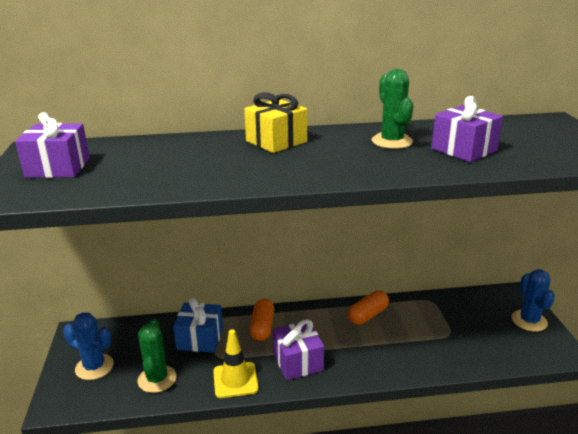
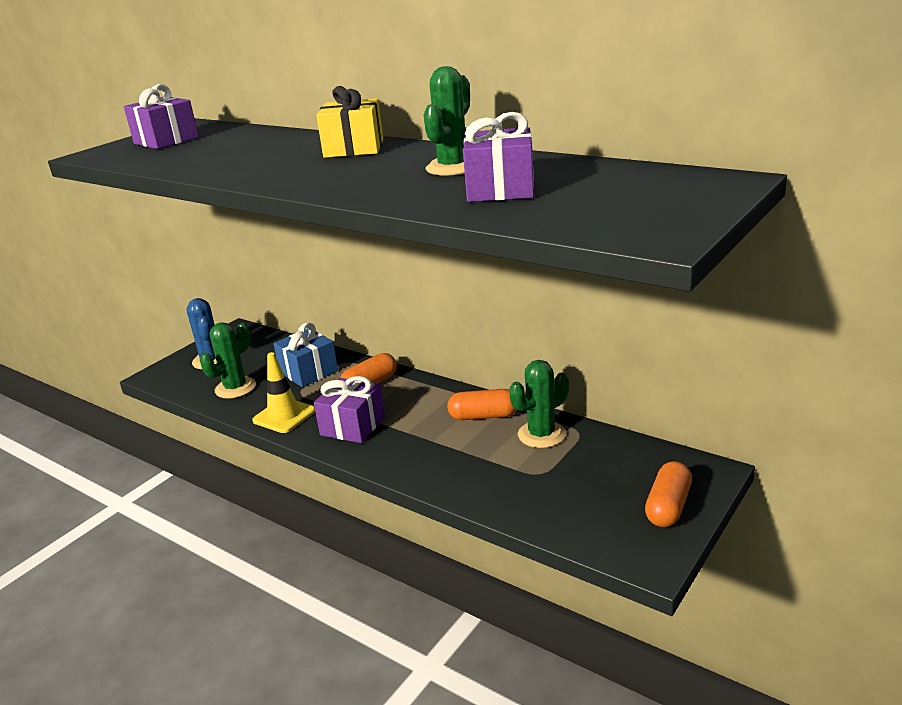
camera: 45 degrees right, 0 degrees up
(415, 311) = (541, 435): none -> green cactus
(529, 321) = (668, 506): blue cactus -> orange capsule

